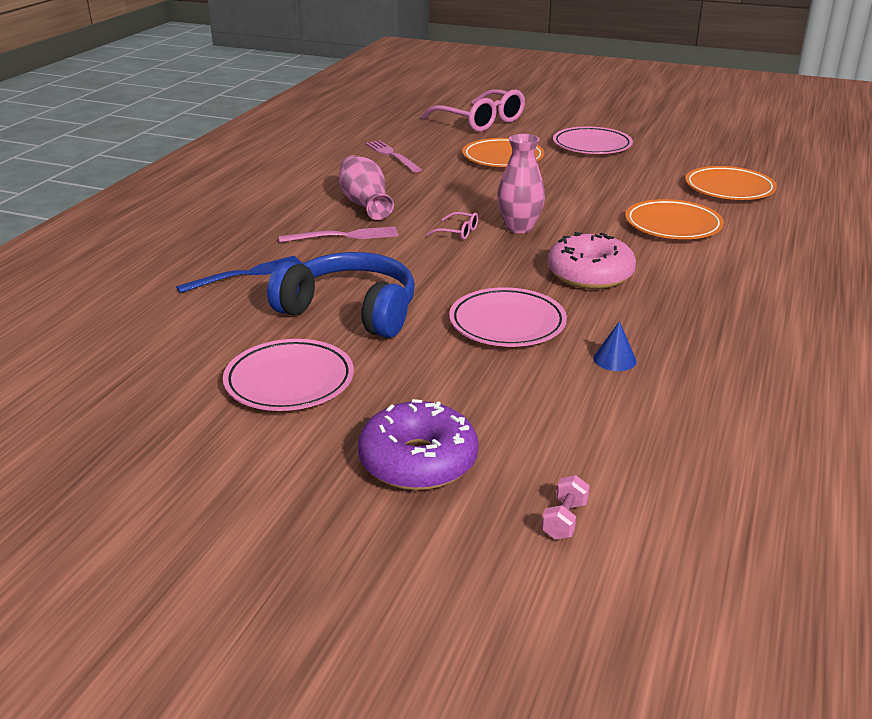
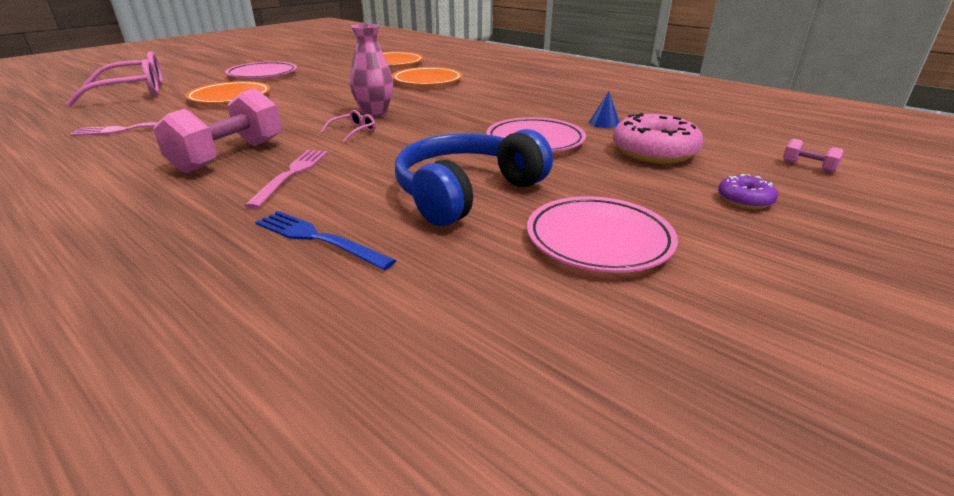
camera: 70 degrees left, 0 degrees up
(246, 274) = (318, 239): blue fork -> blue fork turned 45 degrees counterclockwise
(365, 204) = (230, 156): pink vase -> pink dumbbell
(418, 461) = (744, 200): purple donut -> purple donut, size x0.52
(590, 274) = (477, 109): pink donut -> pink donut (654, 152)

